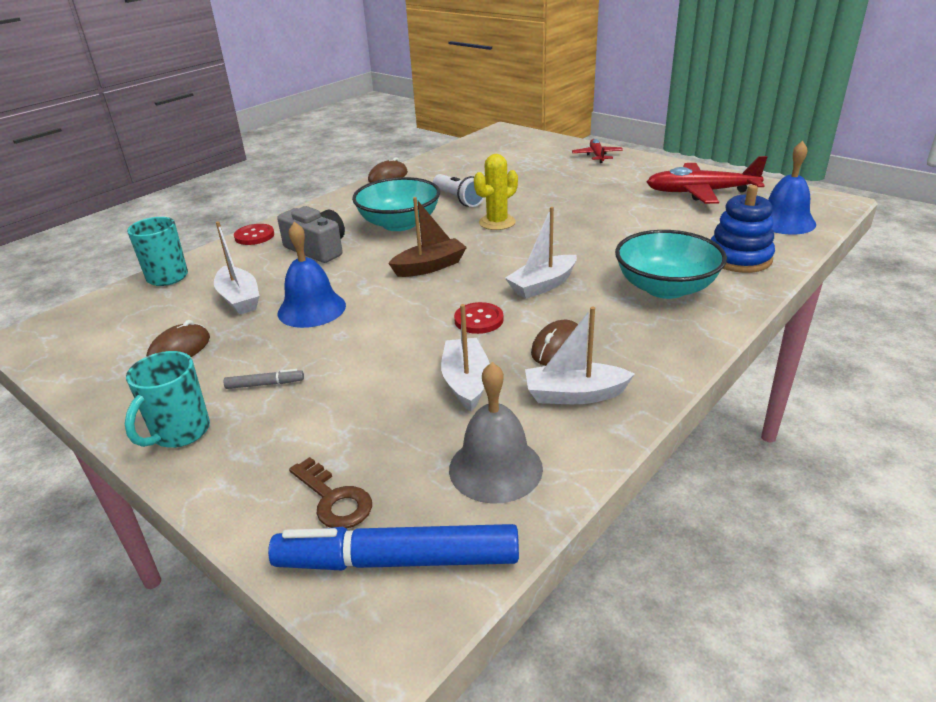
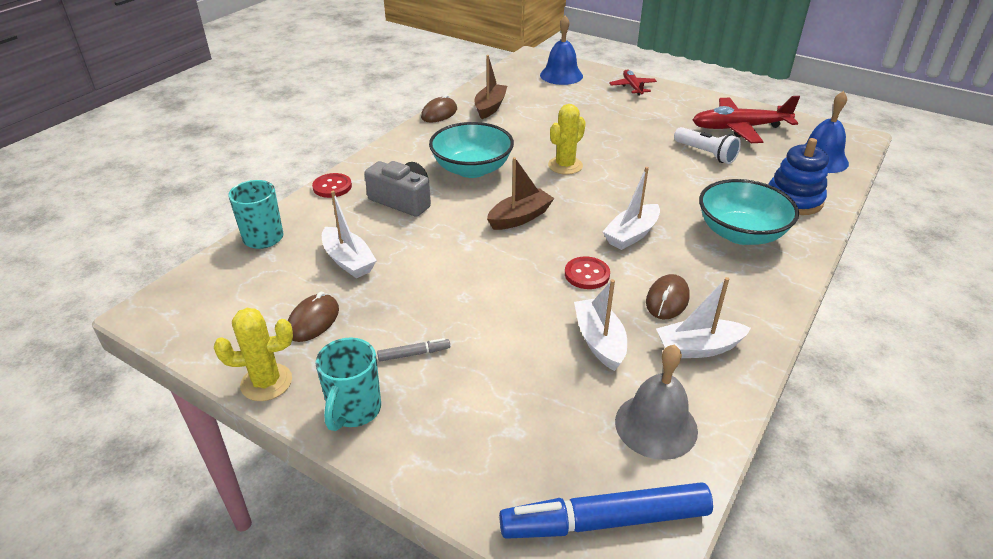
camera: 10 degrees left, 5 degrees up
(107, 402) = (266, 382): none -> yellow cactus
(311, 309) = (425, 269): blue bell -> blue bell (561, 75)
(334, 499) = (526, 467): brown key -> none
(441, 172) = (490, 107): none -> brown boat
(458, 199) = (519, 139): white flashlight -> white flashlight (705, 154)

